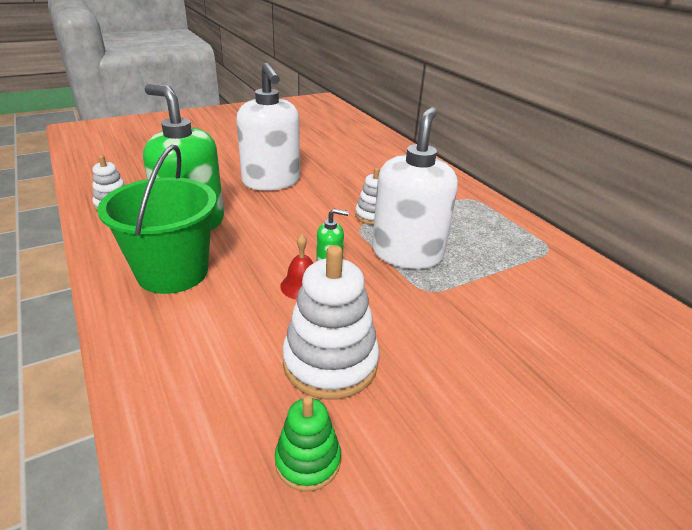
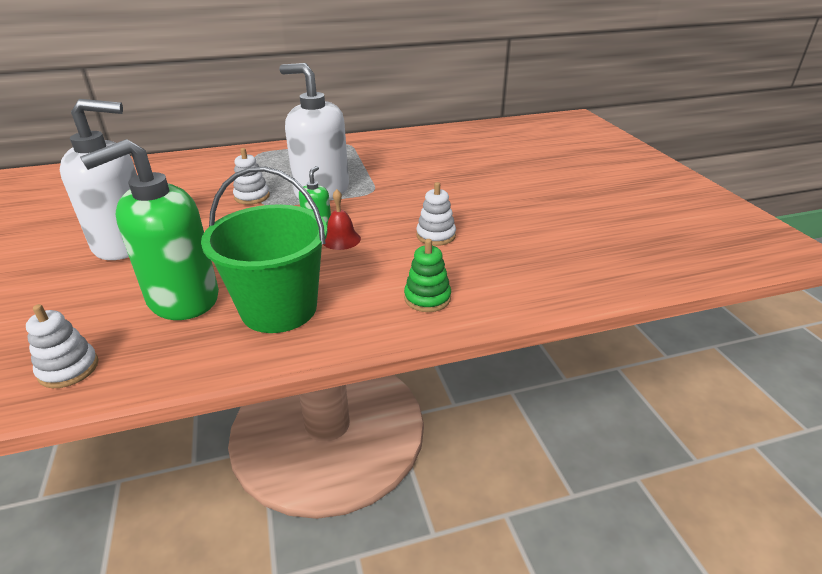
camera: 75 degrees left, 0 degrees up
(308, 461) = (516, 250): green stacking toy -> green stacking toy (427, 298)
(330, 362) = (436, 235): white stacking toy -> white stacking toy, size x0.56

